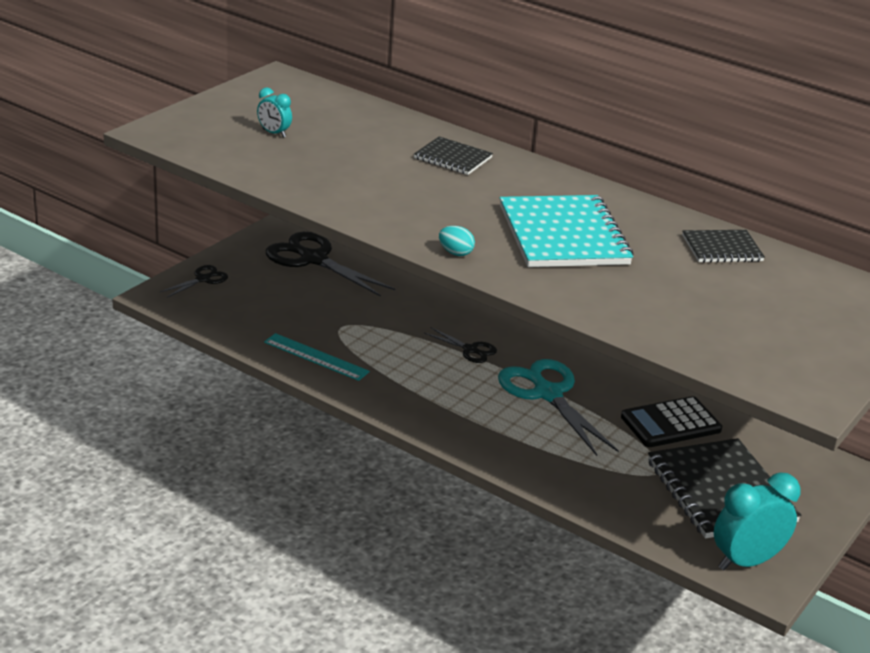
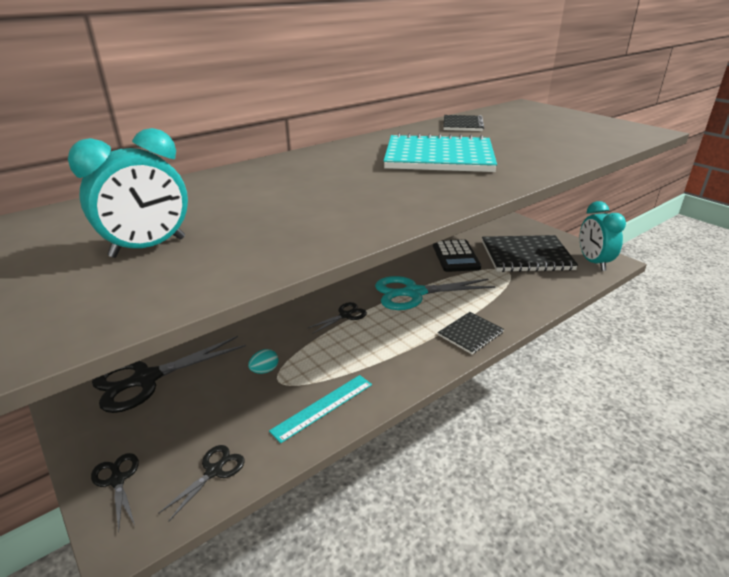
camera: 70 degrees left, 0 degrees up
(224, 317) = (214, 471): none -> black scissors
(274, 133) = (148, 248): turquoise clock -> turquoise clock, size x1.91
(452, 158) = (282, 174): black notebook -> black notebook (470, 334)
(455, 253) = (467, 193): turquoise egg -> turquoise egg (264, 370)

